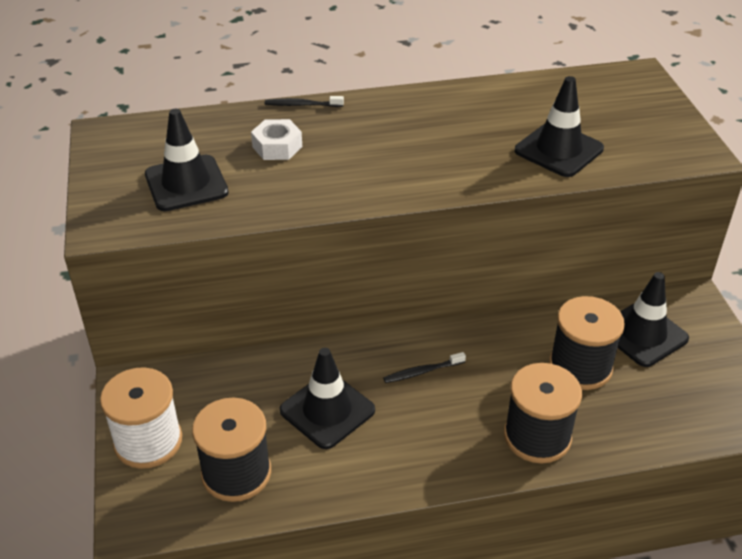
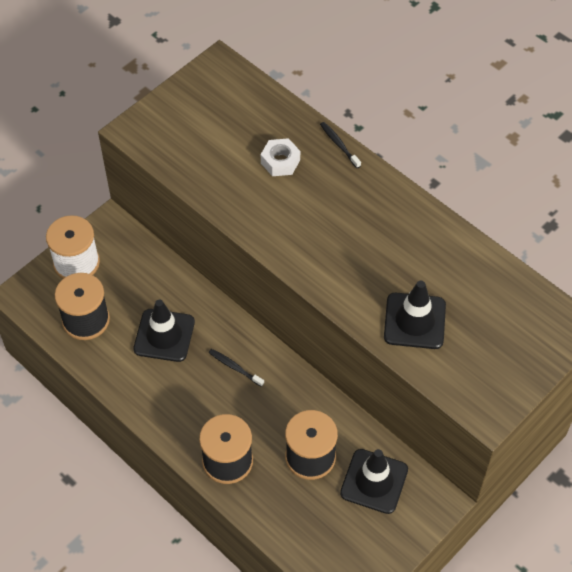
camera: 55 degrees right, 15 degrees up
(186, 183) = (204, 141): black traffic cone -> none

